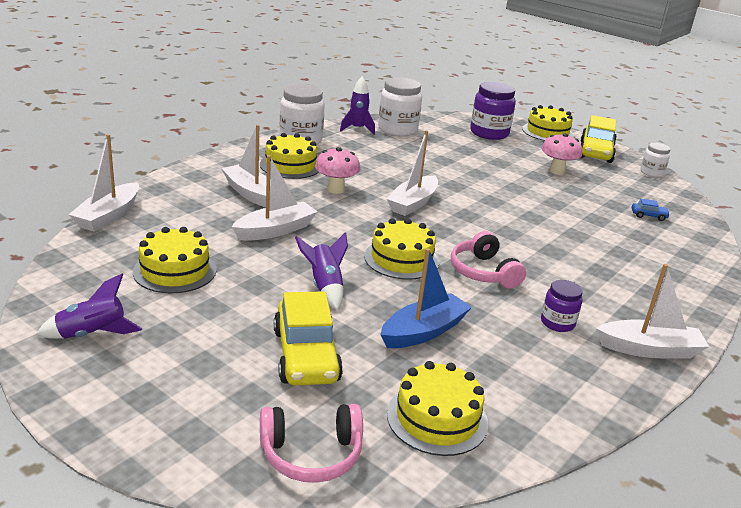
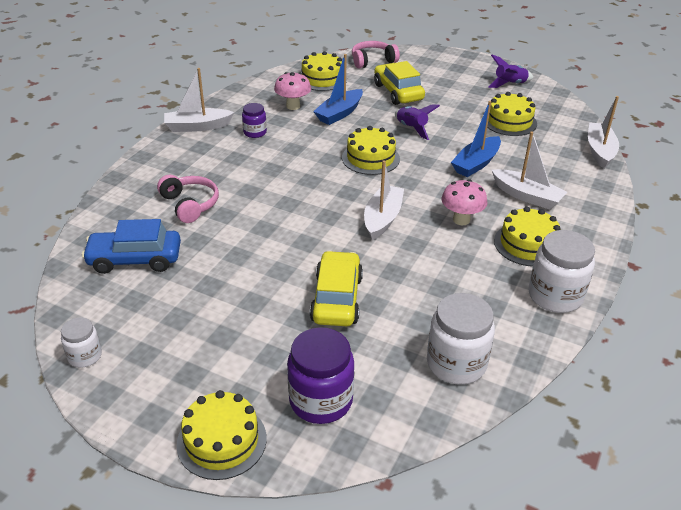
camera: 170 degrees right, 10 degrees up
(275, 230) = (476, 164): white boat -> blue boat
(357, 129) = (508, 346): purple rocket -> none
(483, 272) = (307, 159): pink headphones -> pink headphones (190, 204)
(557, 171) = (225, 320): pink mushroom -> pink mushroom (293, 106)
(595, 152) = (153, 393): yellow car -> yellow car (337, 299)
(648, 216) = (135, 259): blue car -> blue car, size x2.35

